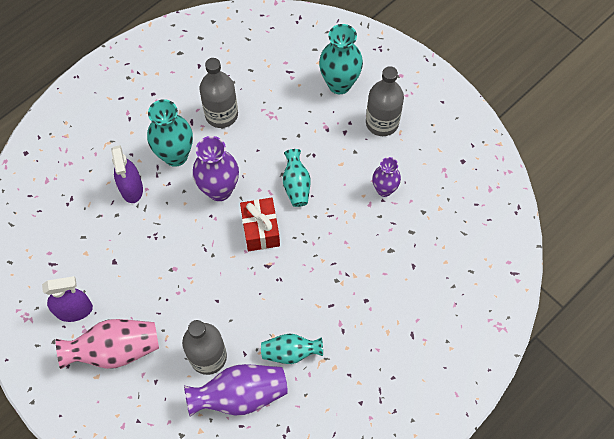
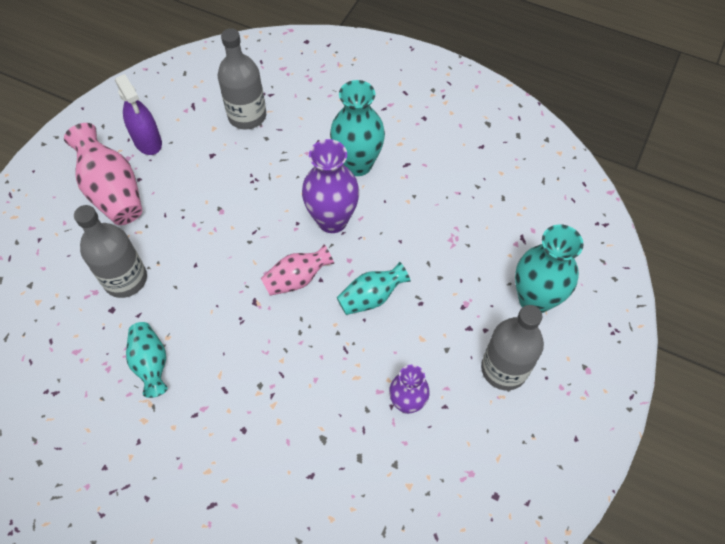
camera: 70 degrees right, 5 degrees down
(131, 188) = (302, 139): purple spray bottle -> none
(221, 114) = (429, 189): grey bottle -> grey bottle (247, 116)
(240, 395) = (87, 327): purple vase -> none
(260, 230) = (297, 279): red gift -> pink vase

